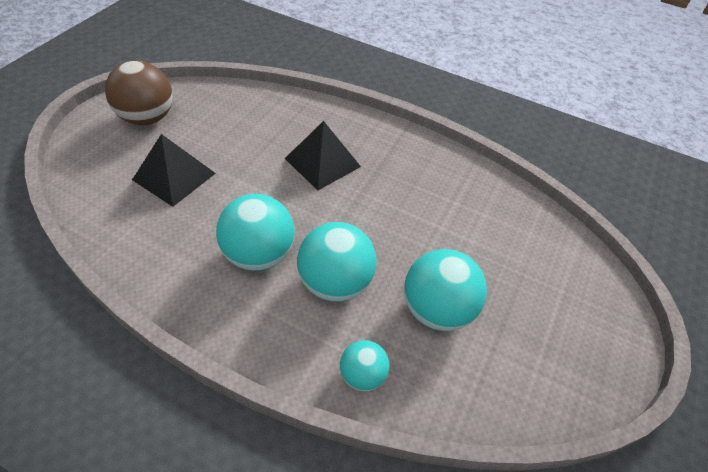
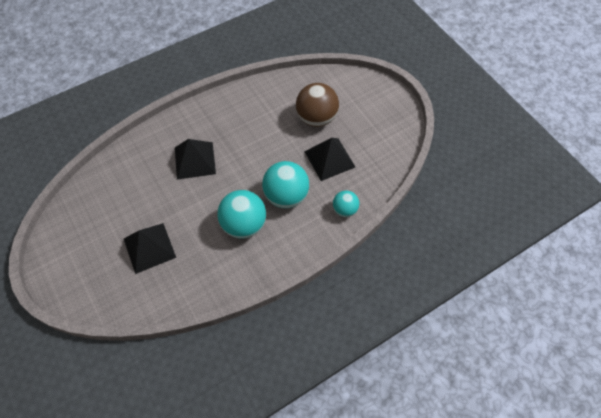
camera: 55 degrees left, 10 degrees up
(147, 118) = (77, 246): brown ball -> brown ball (316, 118)
(436, 309) = (329, 159): turquoise ball -> black pyramid

